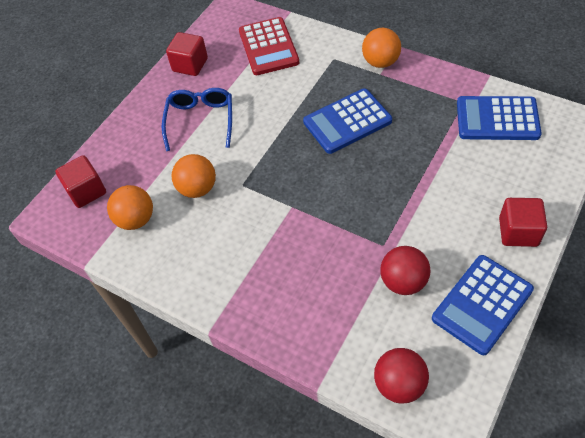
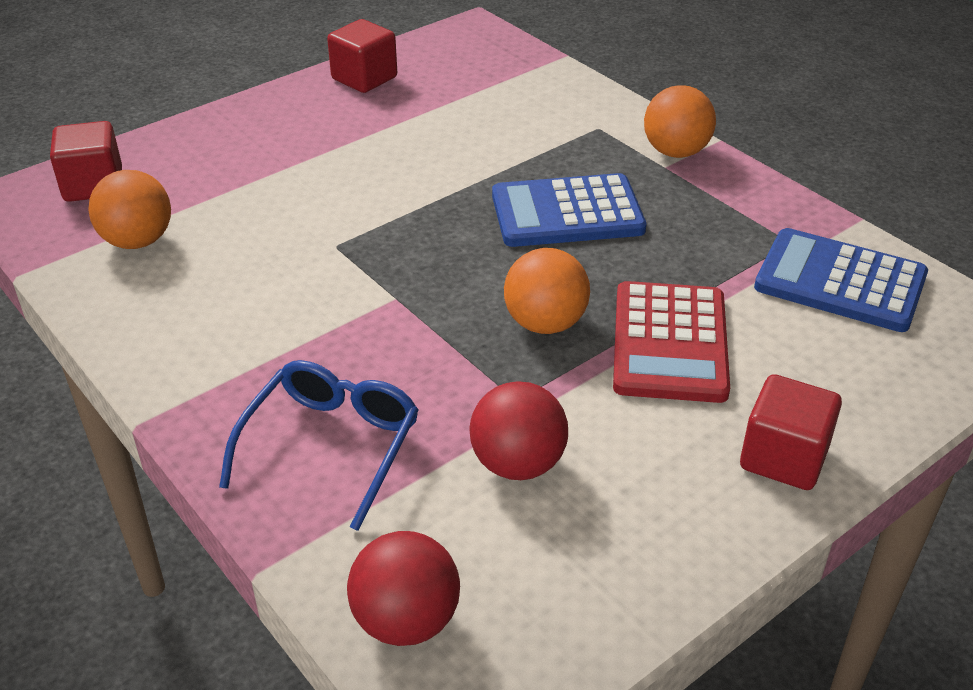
camera: 15 degrees right, 15 degrees down
(197, 188) = (262, 230): orange ball -> orange ball (545, 323)
(200, 120) = (330, 148): blue glasses -> blue glasses (331, 445)
(268, 47) = (502, 87): red calculator -> red calculator (669, 343)
(482, 304) = (644, 547): blue calculator -> none

